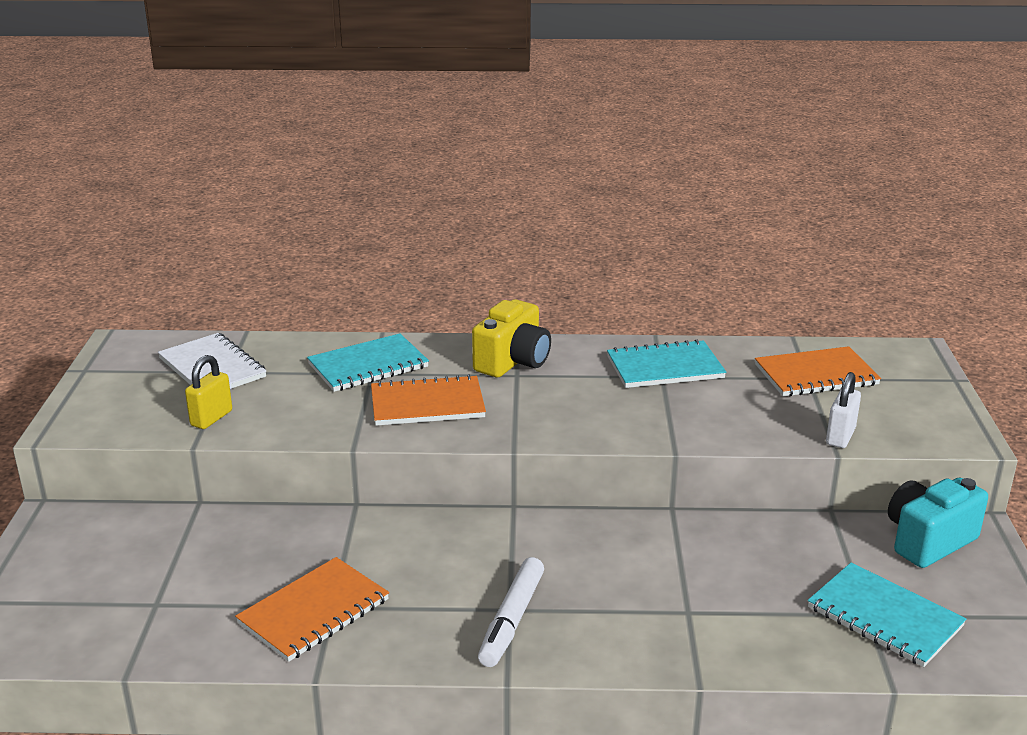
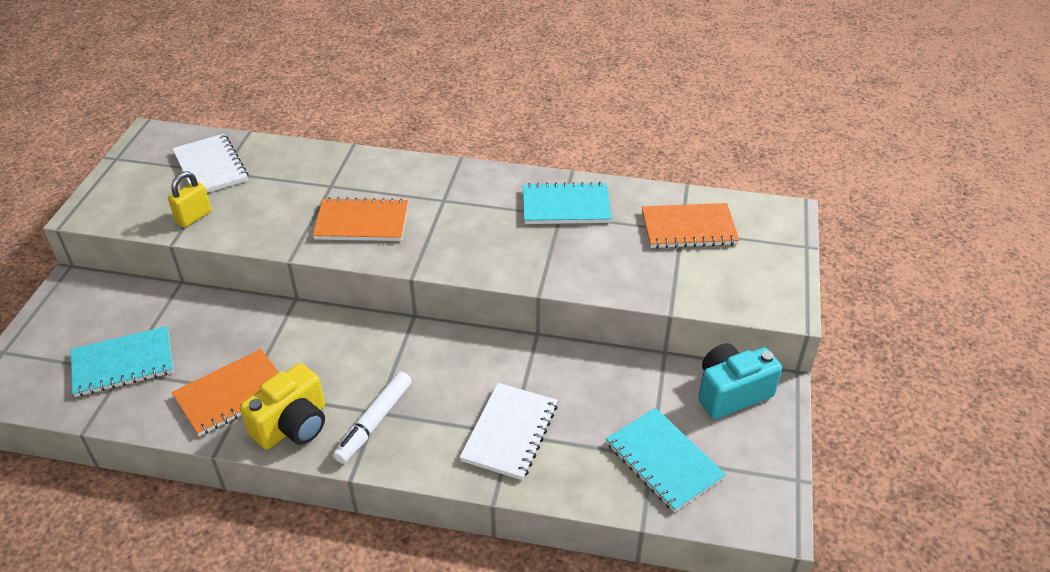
camera: 10 degrees right, 15 degrees up
(368, 366) = (330, 178): turquoise notebook -> turquoise notebook (123, 363)
(513, 362) = (445, 186): yellow camera -> yellow camera (293, 425)
(686, 610) = (509, 432): none -> white notebook
(840, 436) = (681, 295): white padlock -> none

